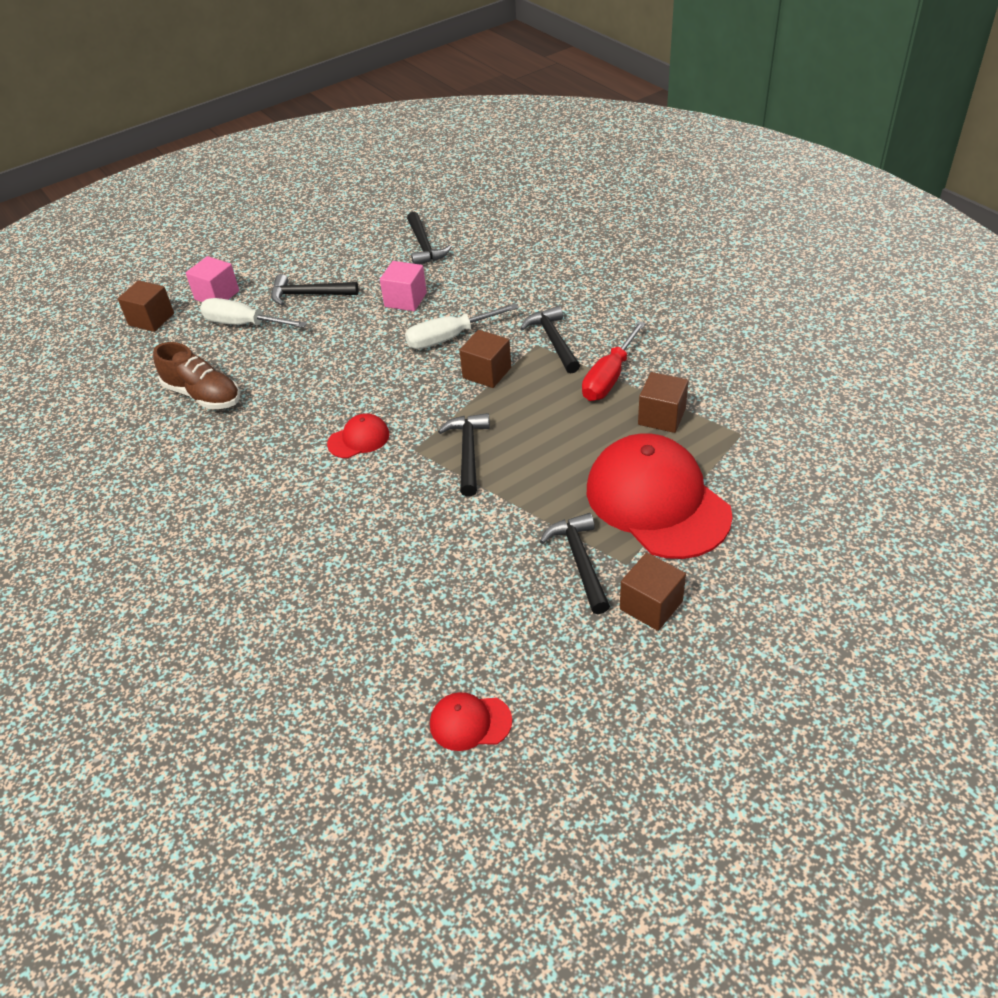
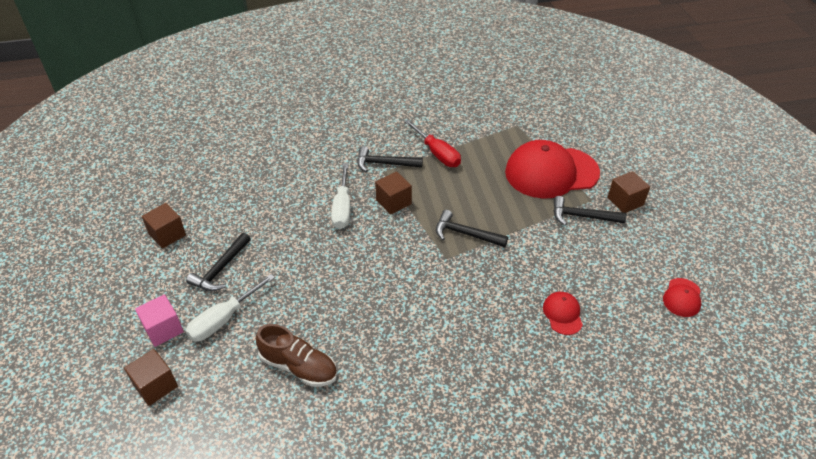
camera: 70 degrees left, 0 degrees up
(203, 395) = (299, 367): brown shoe -> brown shoe turned 60 degrees clockwise
(359, 439) = (417, 283): red cap -> red cap (562, 314)
(405, 300) = (278, 217): pink cube -> none
(424, 246) = (221, 189): black hammer -> none
(661, 416) = (485, 146): brown cube -> brown cube (167, 235)

